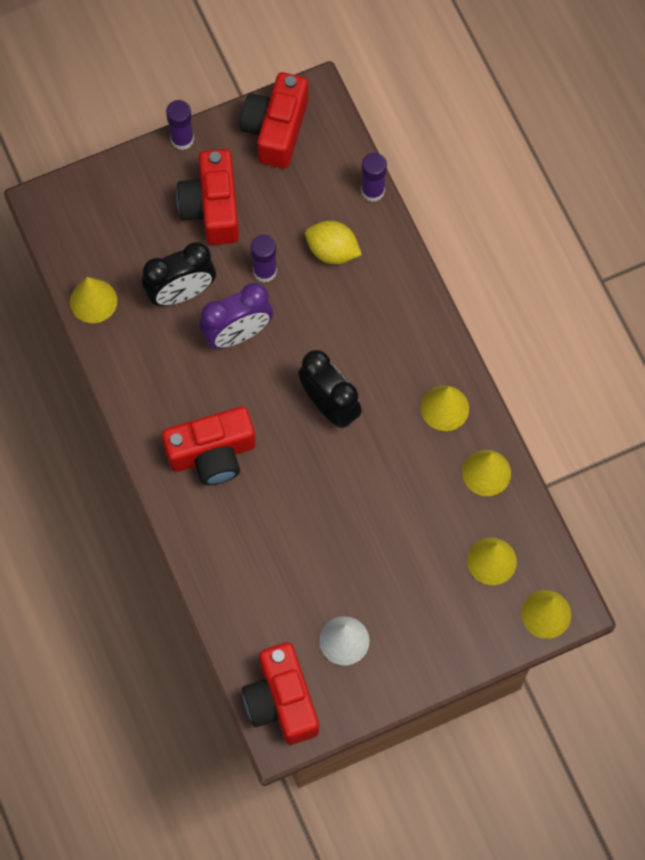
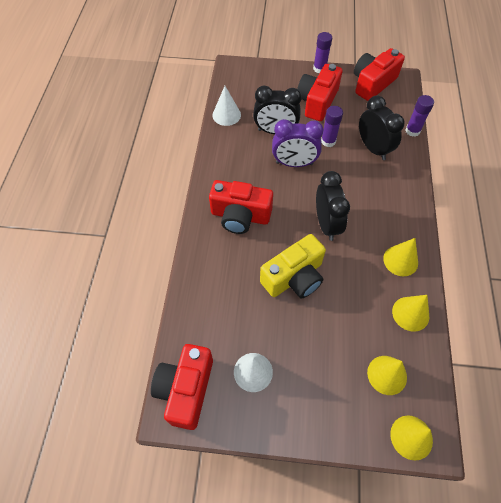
camera: 30 degrees right, 10 degrees down
(93, 301) = (226, 115): yellow cone -> white cone
(328, 501) = (294, 277): none -> yellow camera
(332, 251) = (373, 148): yellow lemon -> black clock

